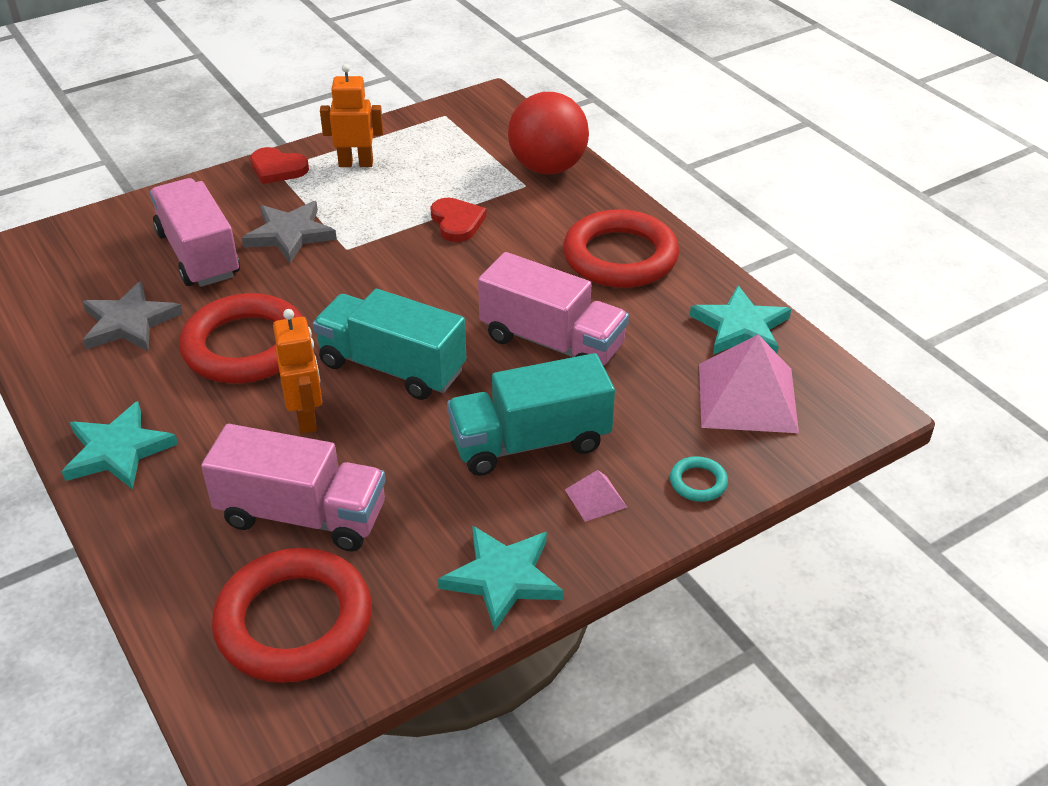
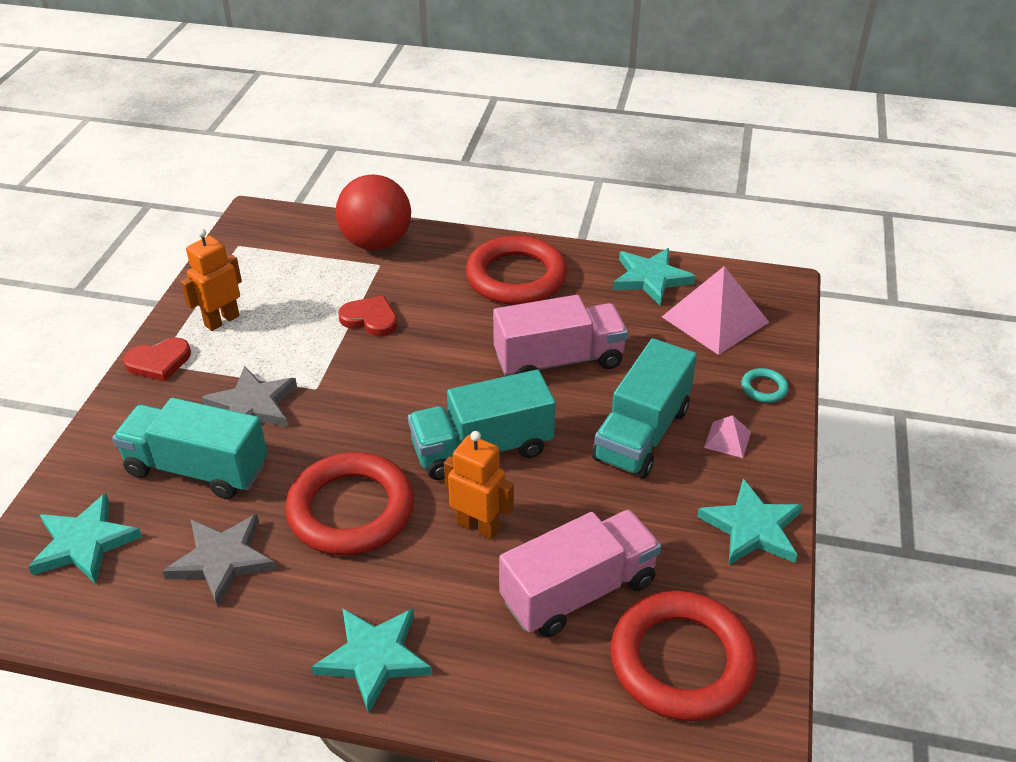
camera: 45 degrees left, 0 degrees up
(78, 257) = (84, 543): none -> turquoise star
(198, 254) = (197, 469): pink truck -> turquoise truck

